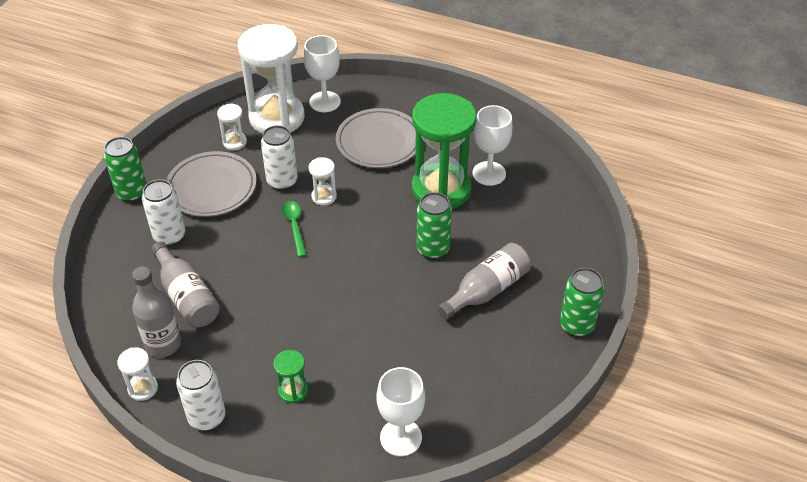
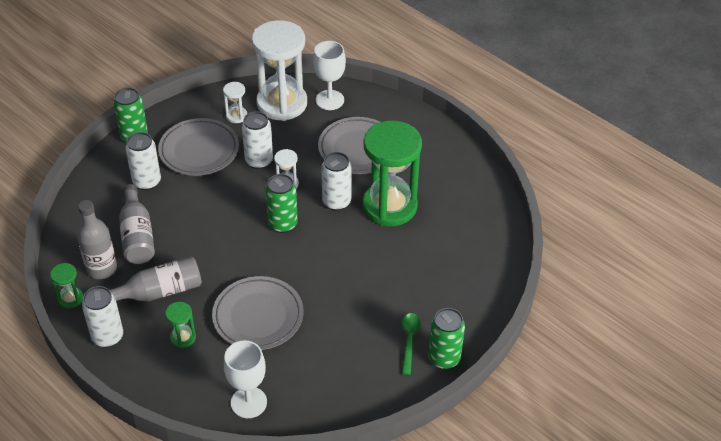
camera: 20 degrees right, 0 degrees up
(143, 388) = (71, 299): white hourglass -> green hourglass
(294, 226) = (250, 202): green spoon -> green spoon (409, 340)
(363, 342) = (258, 316): none -> grey plate
(385, 200) = (336, 202): none -> white can
(433, 249) = (355, 256): green can -> green can (283, 224)
(487, 290) = (383, 305): grey bottle -> grey bottle (159, 292)
(489, 173) = (439, 204): white goblet -> none

